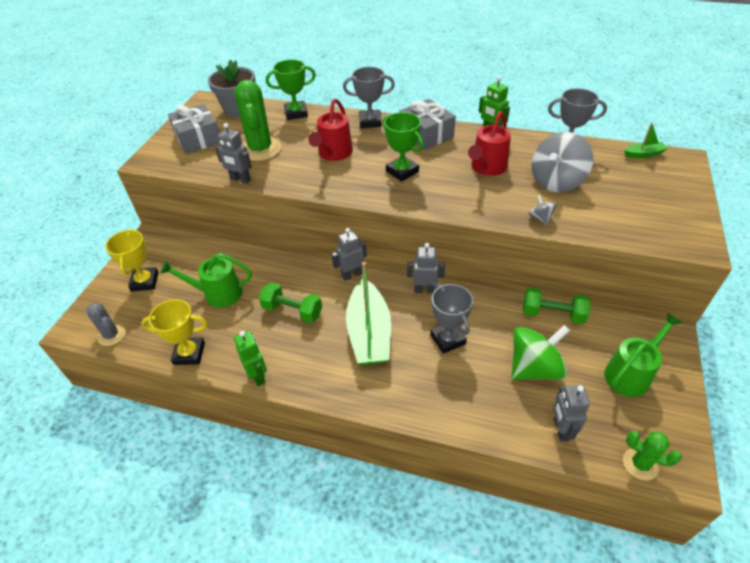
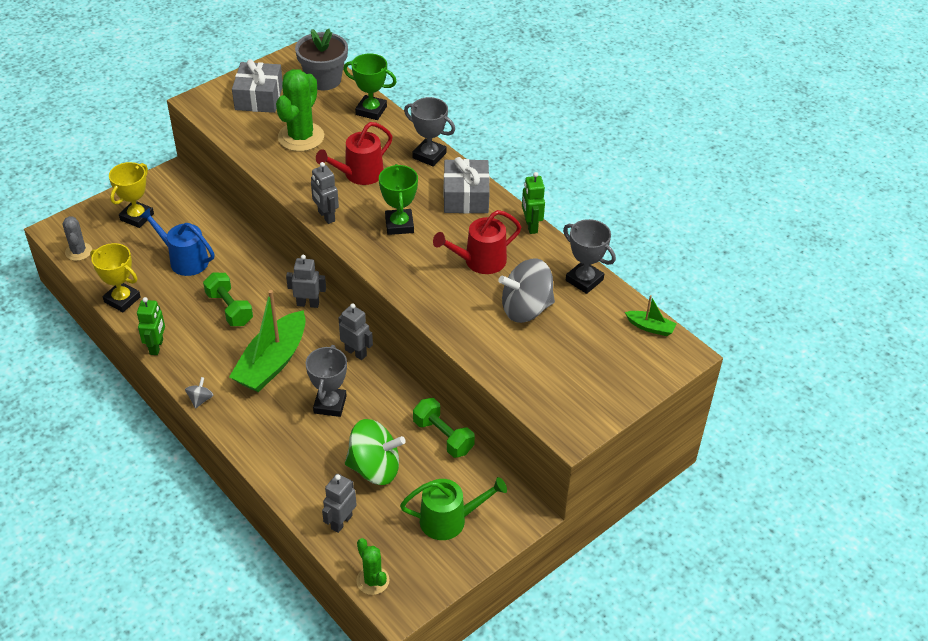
camera: 30 degrees right, 0 degrees up
(218, 293) = (185, 260): green watering can -> blue watering can
(240, 180) = (255, 161): grey robot -> grey robot (326, 216)
(540, 218) = (466, 333): grey spinning top -> grey spinning top (200, 399)

